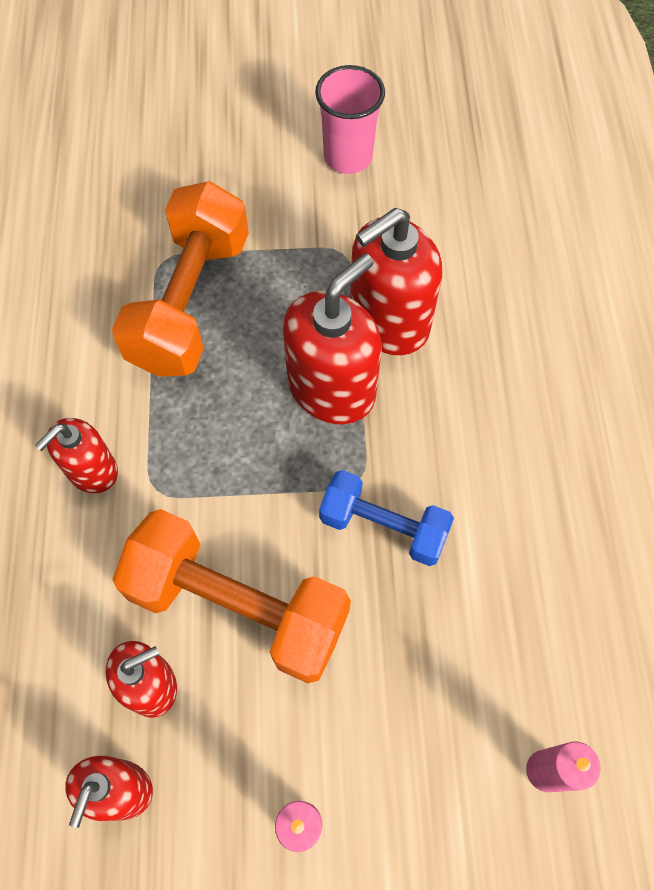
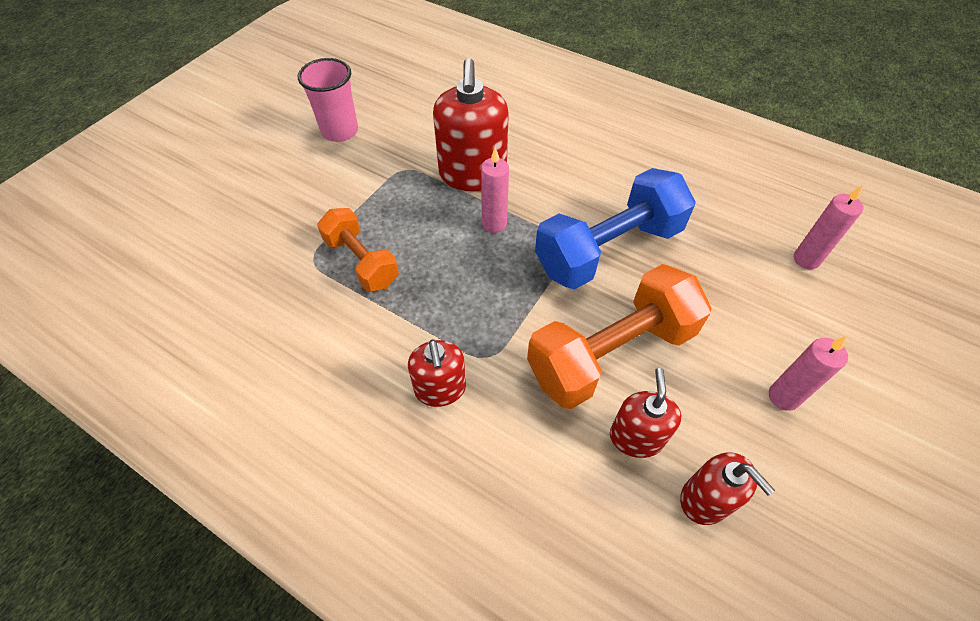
camera: 55 degrees left, 10 degrees down
(190, 302) = (361, 262): orange dumbbell -> orange dumbbell, size x0.60
(331, 388) = (494, 224): red soap dispenser -> pink candle
(383, 526) = (608, 249): blue dumbbell -> blue dumbbell, size x1.66

